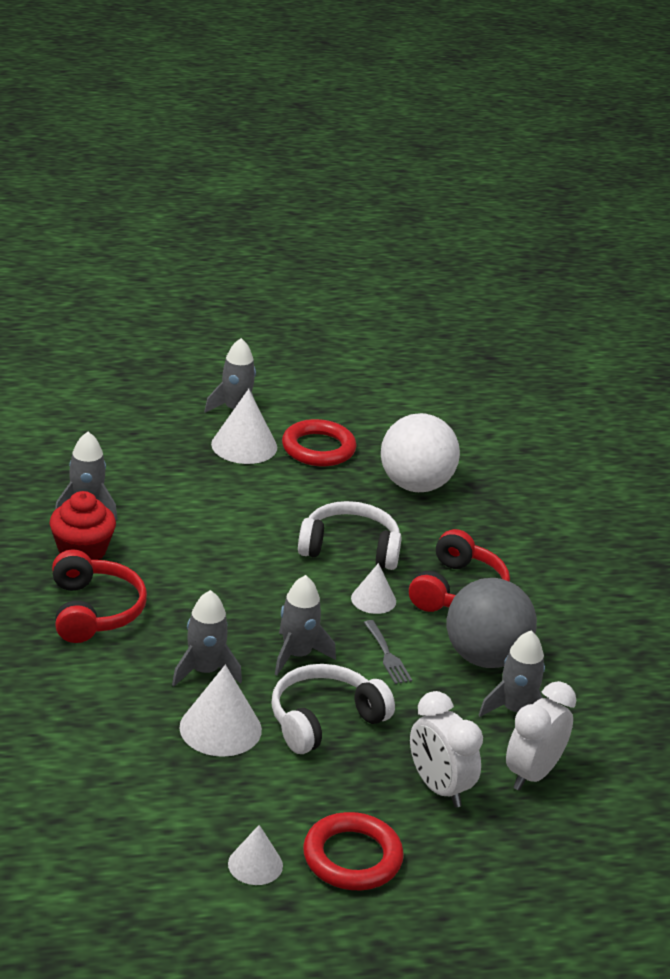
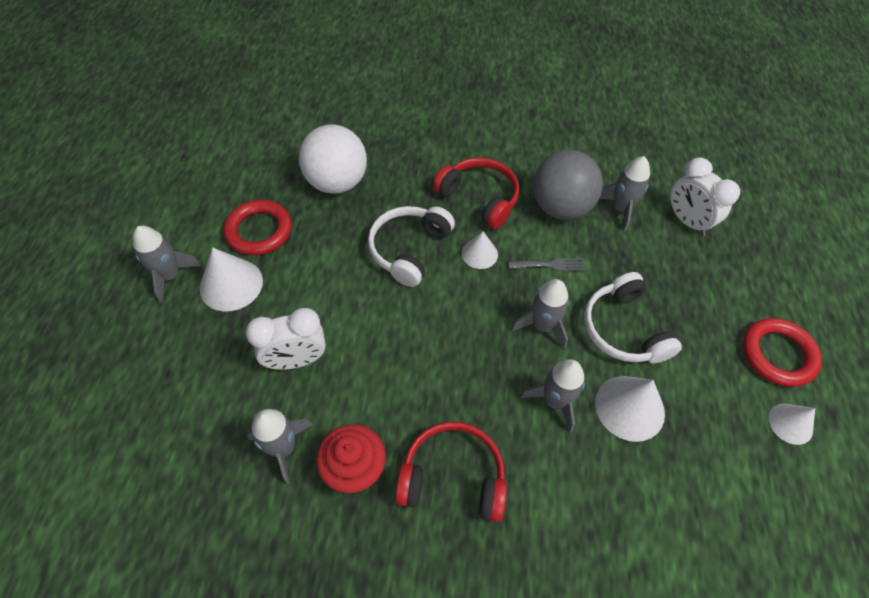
camera: 70 degrees left, 25 degrees up
(439, 788) = (701, 278): white clock -> white clock (296, 360)

